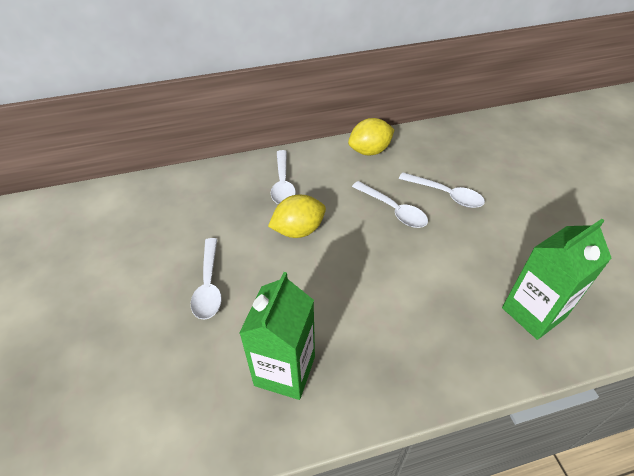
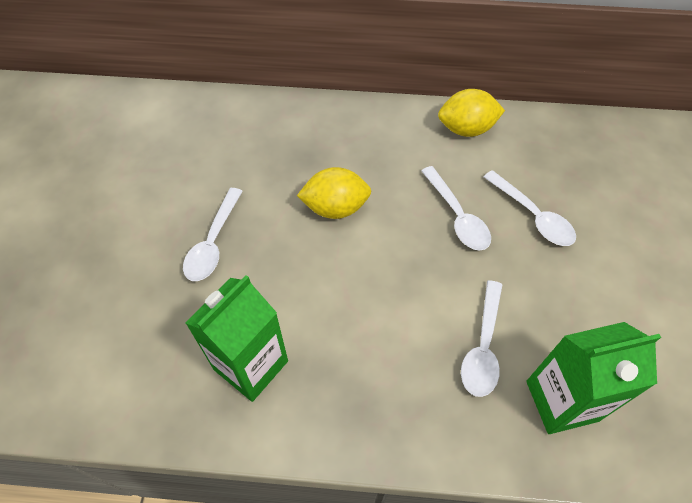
camera: 20 degrees right, 10 degrees up
(283, 184) = (343, 143): white spoon -> white spoon (483, 346)

